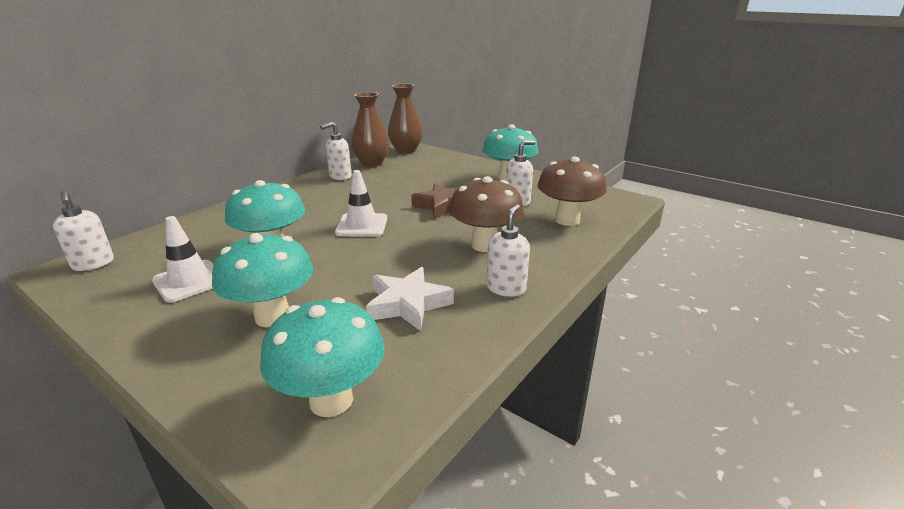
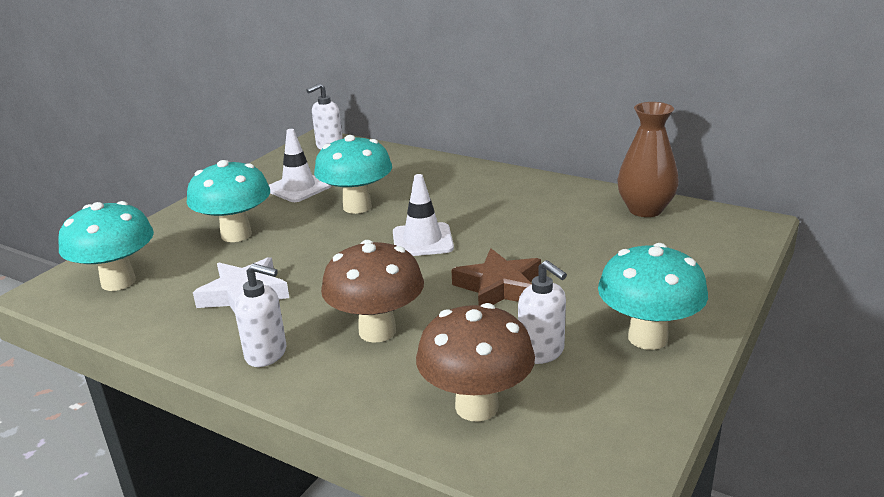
camera: 85 degrees right, 0 degrees up
(340, 176) = (576, 198): white soap dispenser -> none
(406, 150) = (730, 225): brown vase -> none

